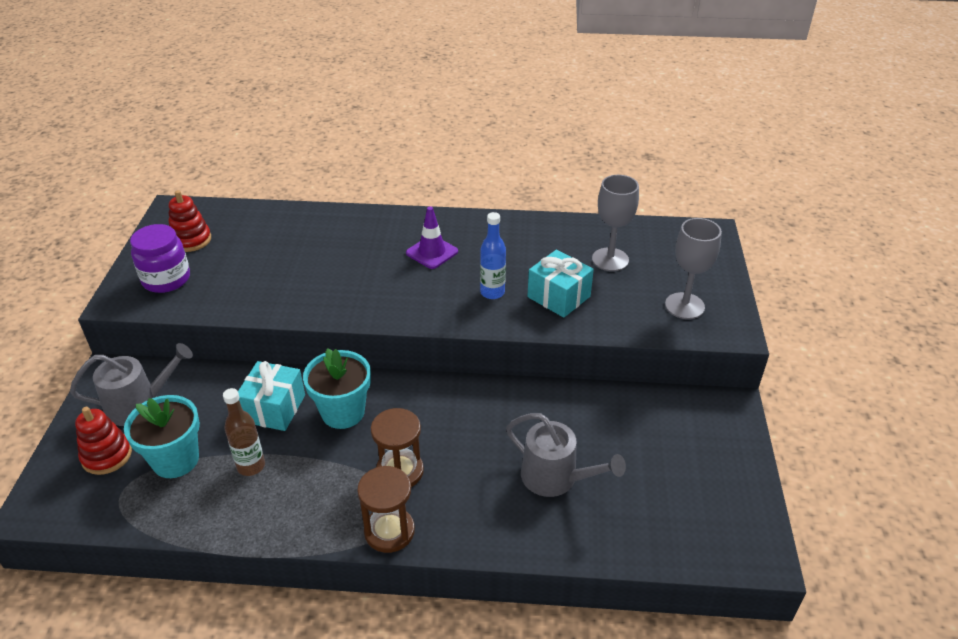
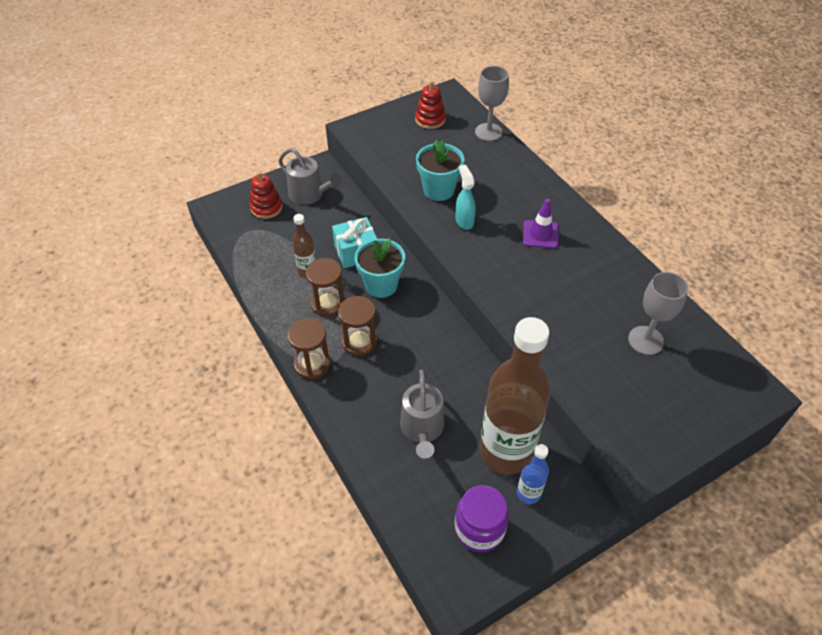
camera: 55 degrees right, 10 degrees up
(166, 279) = (388, 133): purple jar -> purple jar (479, 529)
(175, 460) = (286, 236): turquoise flower pot -> turquoise flower pot (438, 190)
(319, 472) = (328, 303): none -> brown hourglass
(357, 290) = (464, 221): none -> turquoise spray bottle
(492, 292) = (534, 290): blue bottle -> blue bottle (528, 493)
(558, 297) = (568, 330): turquoise gift -> none
(630, 428) = (505, 452): none -> brown bottle
(684, 306) = (641, 416): grey goblet -> grey goblet (488, 132)

